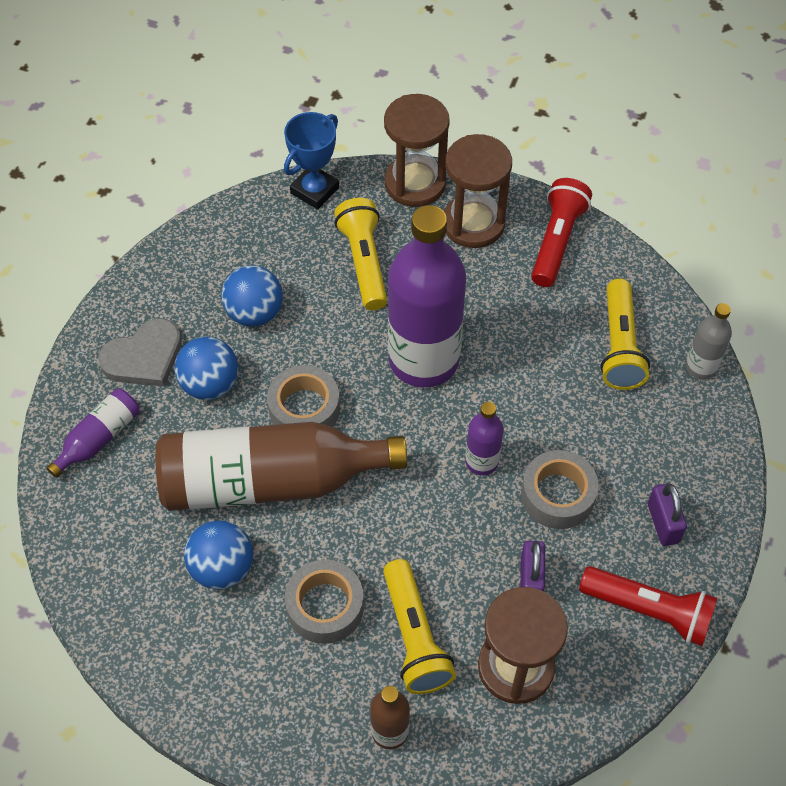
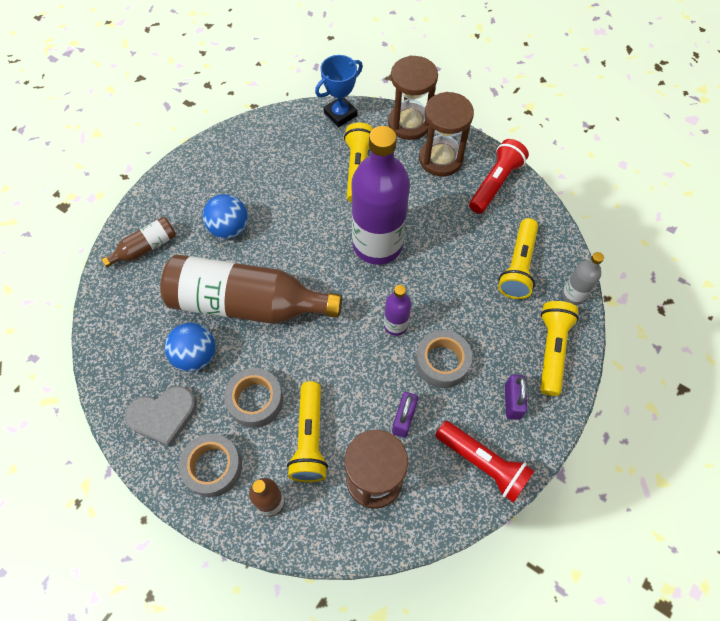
camera: 15 degrees right, 5 degrees up
(99, 438) = (145, 247): purple bottle -> brown bottle
(144, 357) = (192, 200): grey heart -> grey heart (163, 415)
(254, 313) = (274, 187): blue ball -> none
(304, 409) = (286, 259): grey tape -> grey tape (213, 467)
(694, 445) = (552, 350): none -> yellow flashlight

